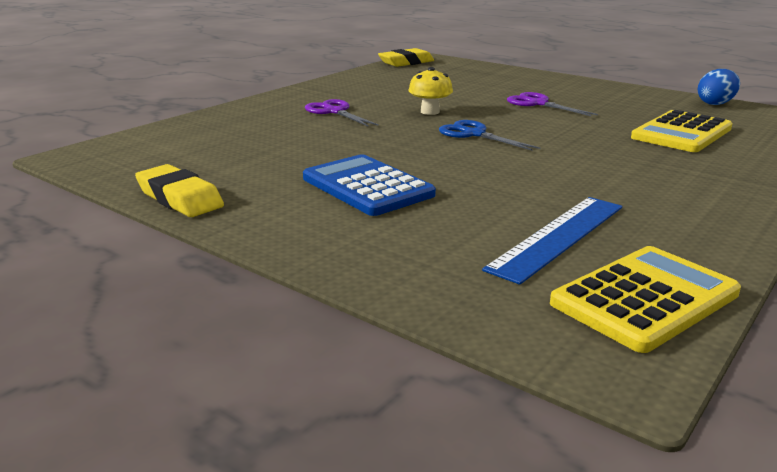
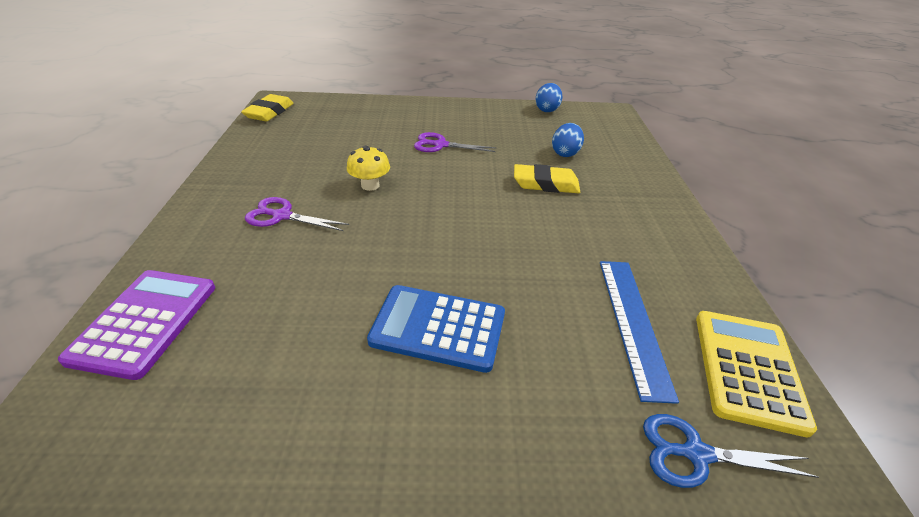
camera: 40 degrees left, 15 degrees up
(180, 198) = (275, 456): yellow eraser -> yellow eraser (545, 184)
(185, 132) = (145, 322): none -> purple calculator
(473, 134) = (438, 206): blue scissors -> blue scissors (695, 454)
(681, 133) = (565, 153): yellow calculator -> blue egg

